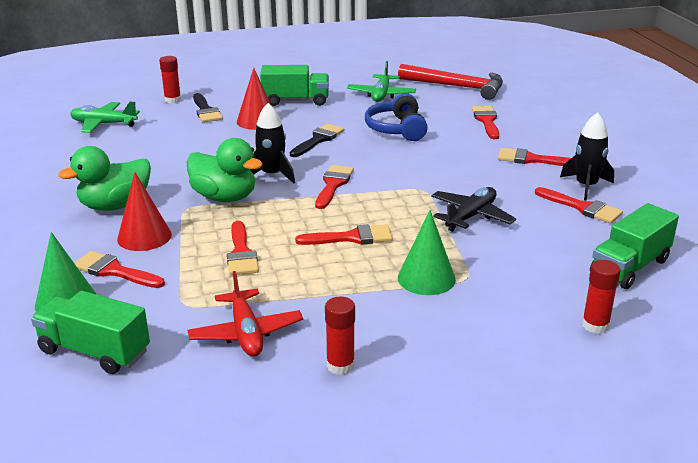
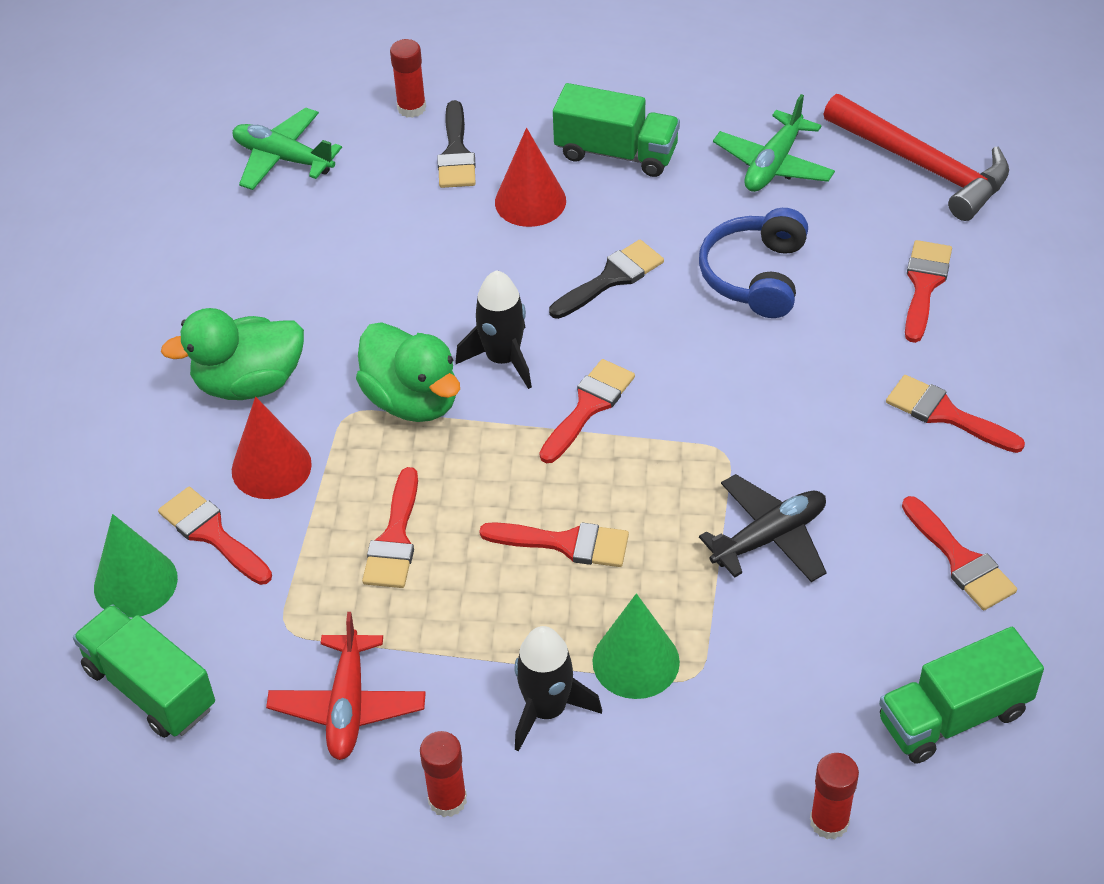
camera: 20 degrees right, 20 degrees up
(586, 186) = (998, 507): black rocket -> black rocket (547, 709)

